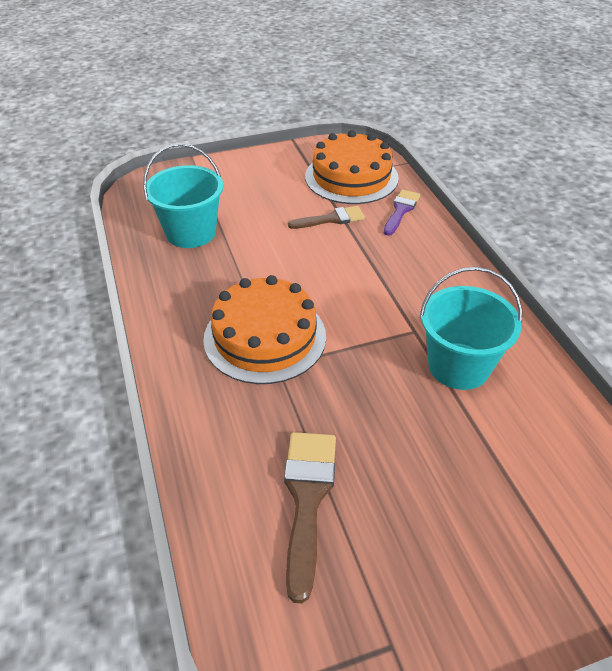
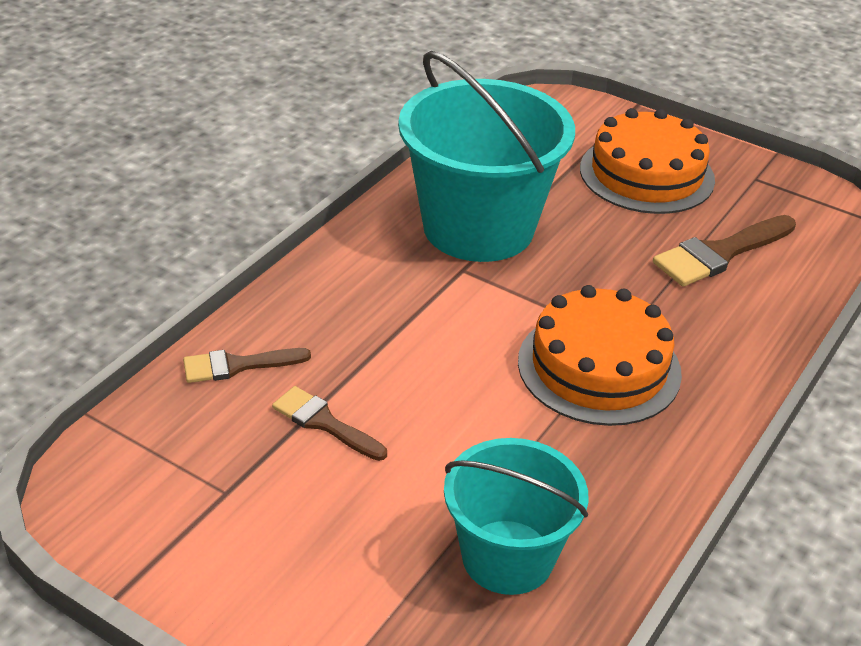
camera: 130 degrees left, 5 degrees down
(351, 177) = (187, 455): orange cake -> orange cake (646, 174)
(401, 210) = (238, 365): purple brush -> brown brush
(459, 366) = (478, 227): turquoise bucket -> turquoise bucket, size x1.61

